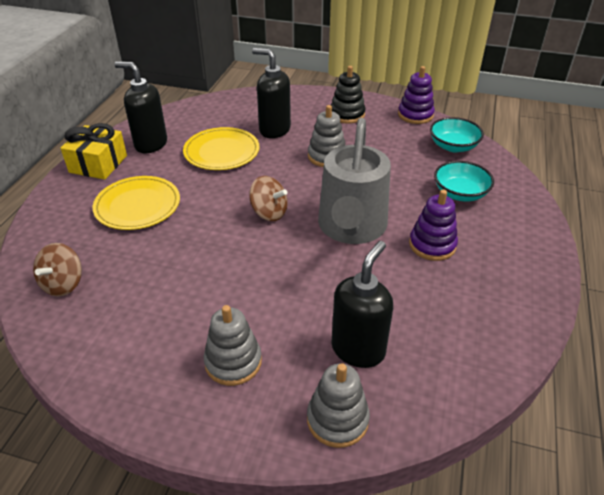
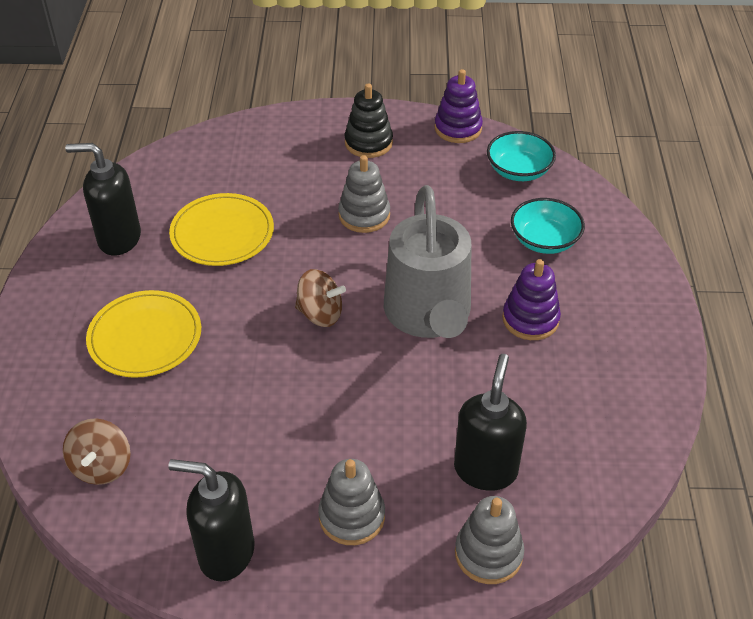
camera: 15 degrees left, 5 degrees up
(98, 164) = (60, 284): yellow gift -> none
(274, 130) = (280, 185): black soap dispenser -> black soap dispenser (225, 553)

